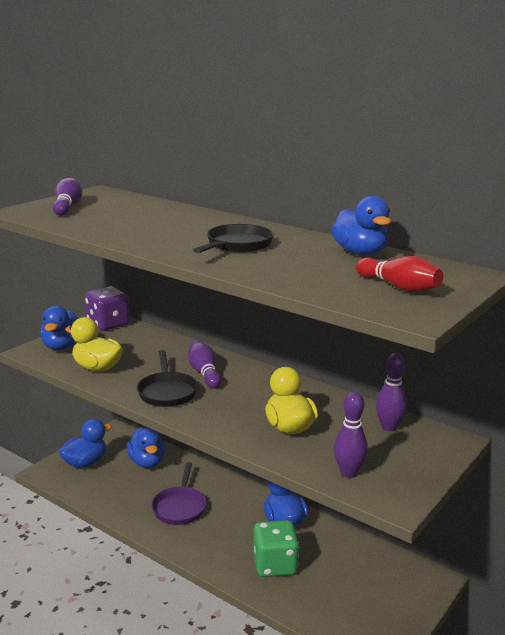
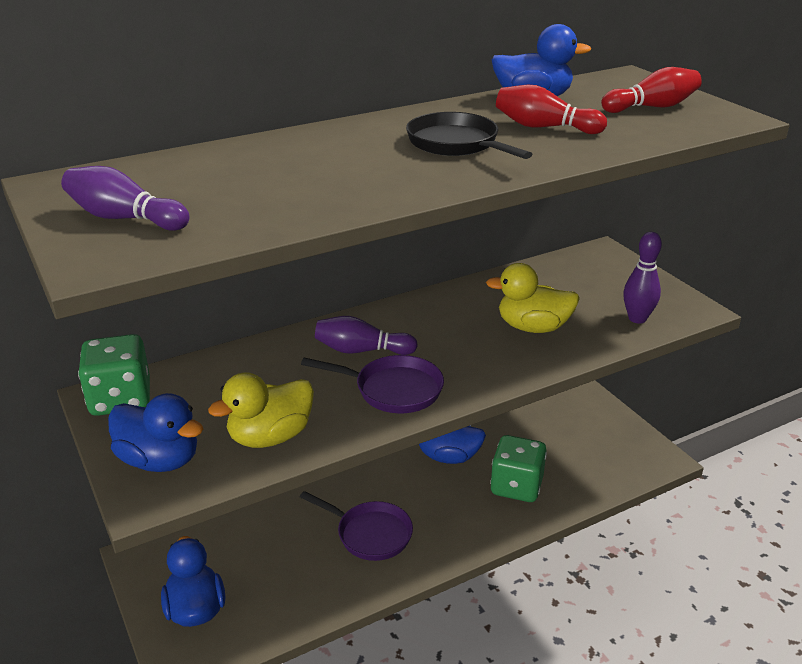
camera: 65 degrees left, 10 degrees up
(108, 324) = (120, 399): purple dice -> green dice
(147, 462) = (247, 540): blue duck -> none
(167, 392) = (393, 390): black pan -> purple pan
(300, 262) = (544, 127): none -> red bowling pin
(389, 427) = (562, 274): purple bowling pin -> none

